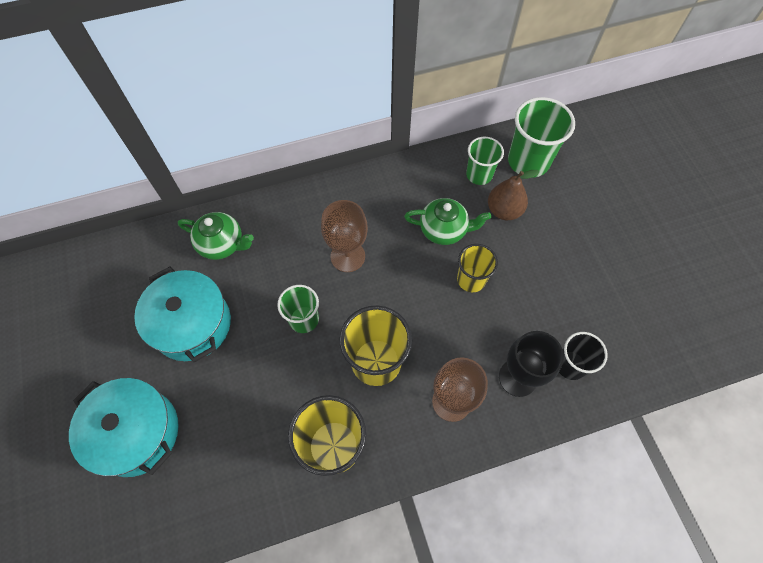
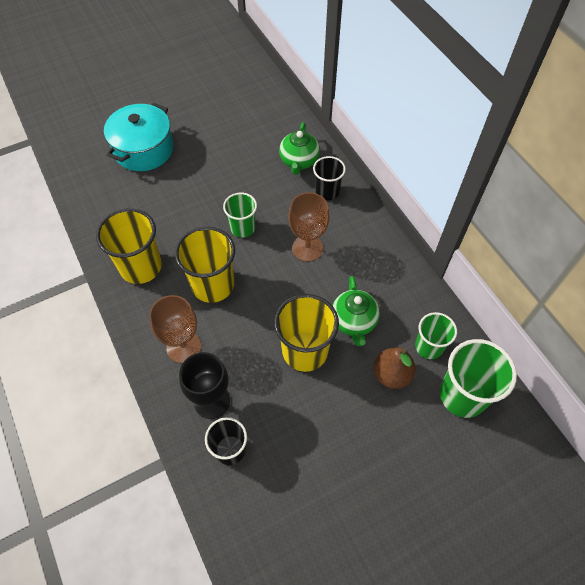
camera: 80 degrees right, 5 degrees down
(192, 324) = (227, 159): turquoise pot -> none
(276, 223) = (327, 192): none -> black cup
(471, 279) = (305, 351): yellow cup -> yellow cup, size x1.61

